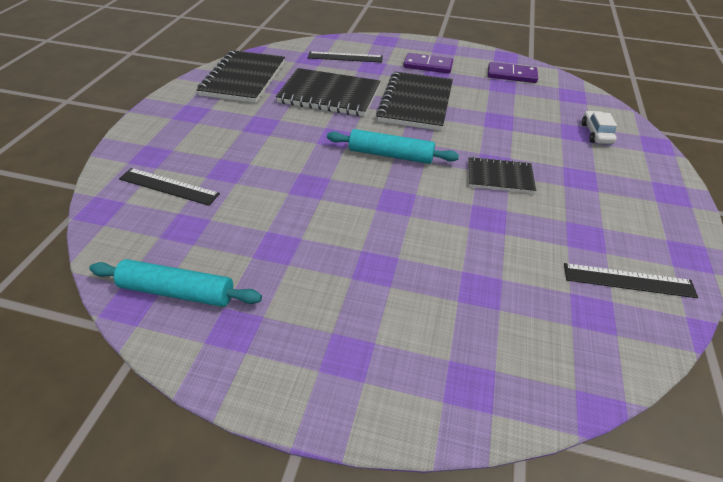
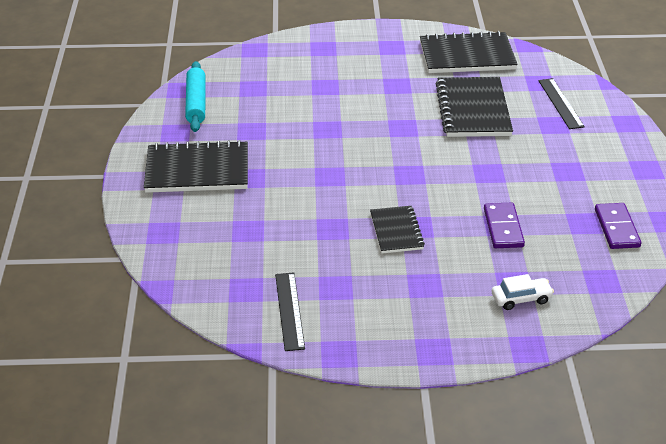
camera: 75 degrees right, 5 degrees down
(168, 186) = (292, 67): black ruler -> none
(390, 155) = (394, 163): turquoise rolling pin -> none
(416, 103) = (496, 165): black notebook -> black notebook (197, 170)
(428, 66) = (588, 162): purple domino -> purple domino (503, 228)

